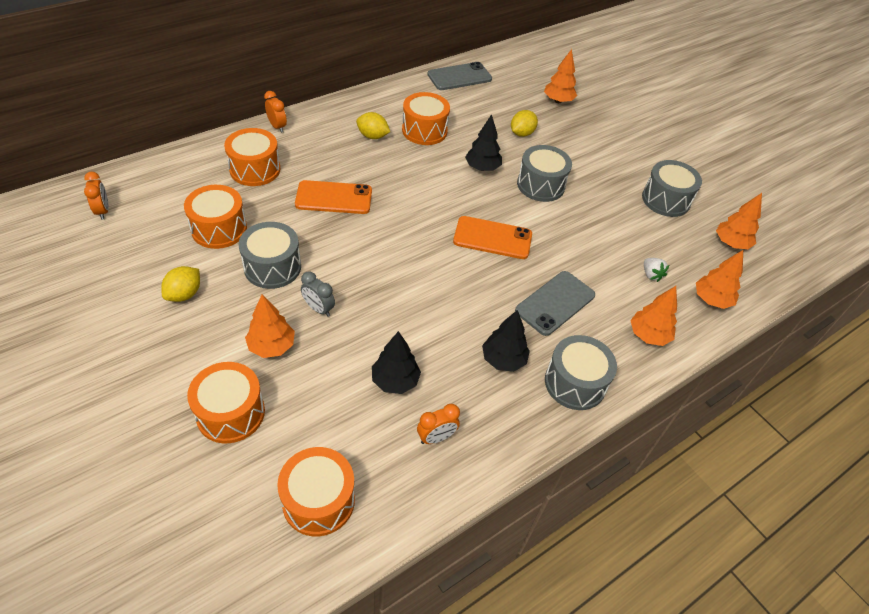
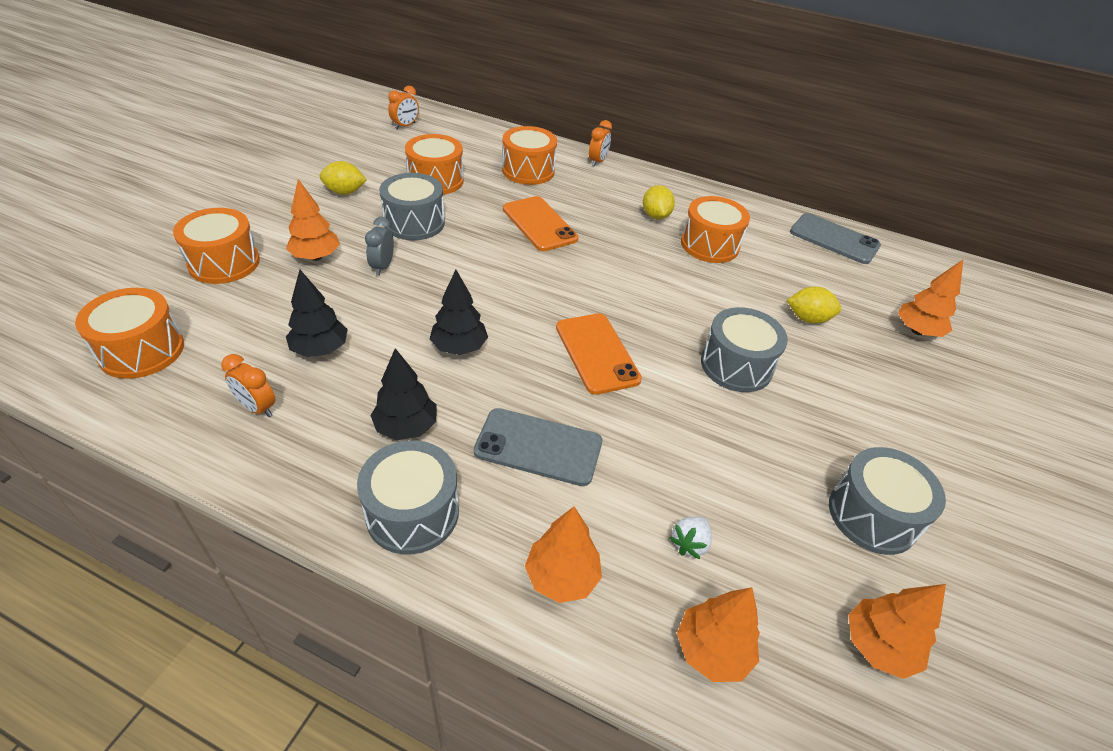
camera: 60 degrees right, 5 degrees down
(482, 168) = (704, 306): black tree -> black tree (459, 347)

